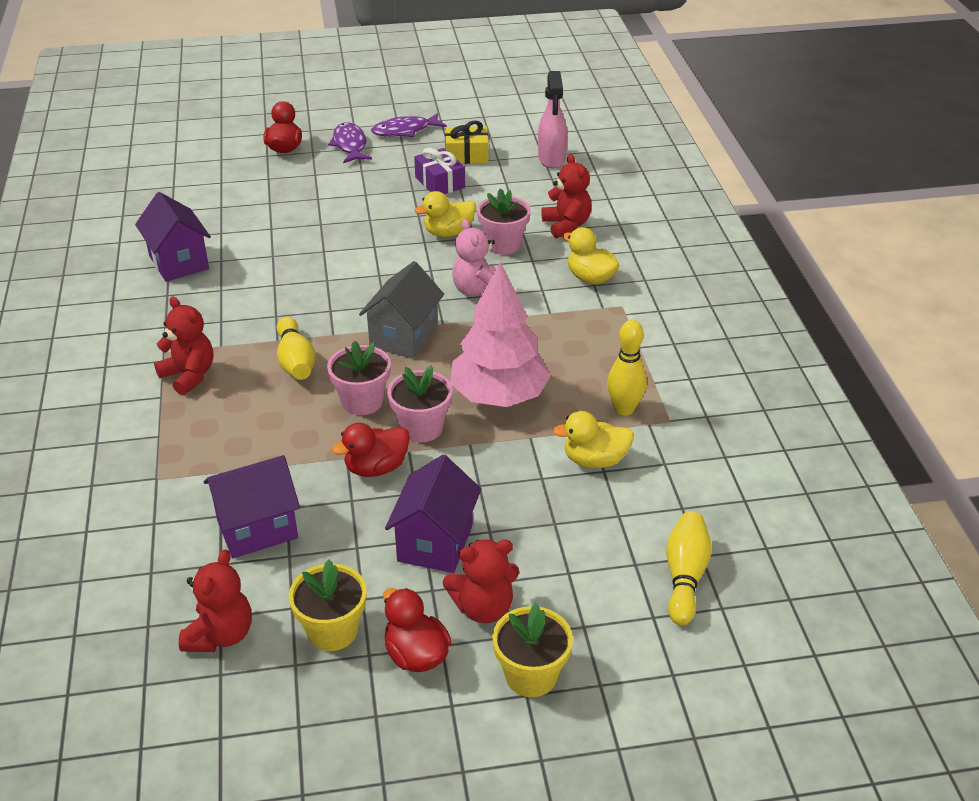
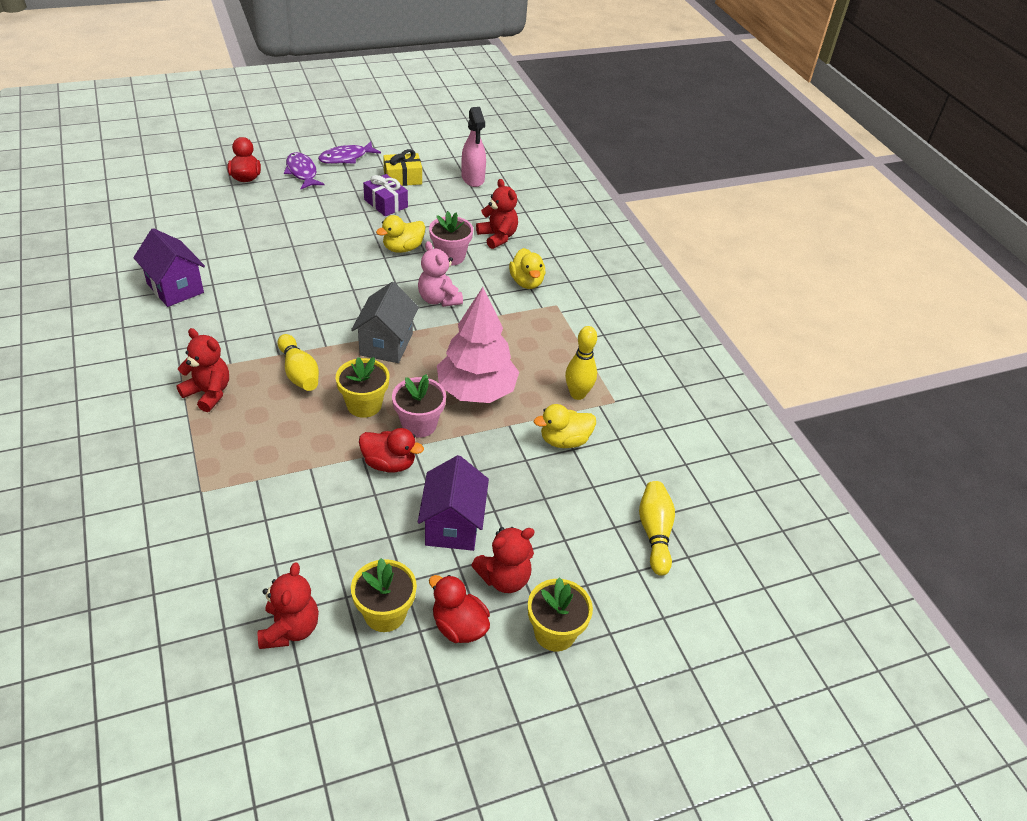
camera: 15 degrees left, 5 degrees up
(257, 529) = (300, 529): purple house -> none
(362, 401) = (364, 405): pink flower pot -> yellow flower pot
(376, 468) = (389, 463): red duck -> red duck turned 120 degrees counterclockwise
(590, 278) = (526, 282): yellow duck -> yellow duck turned 135 degrees counterclockwise

